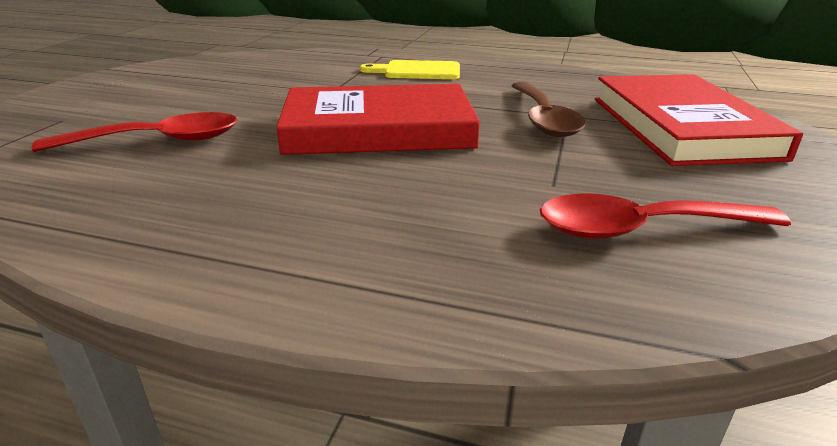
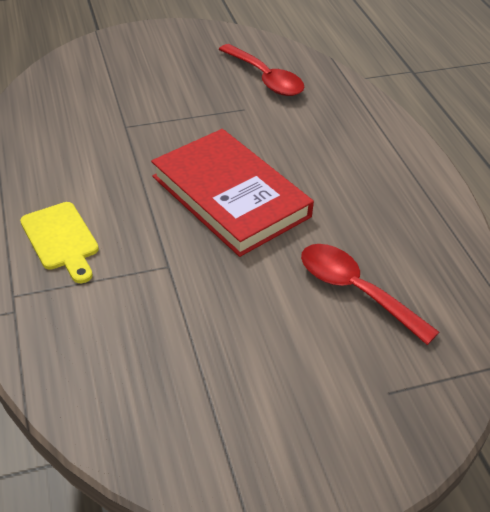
camera: 125 degrees left, 15 degrees up
(544, 119) = (143, 133): brown spoon -> none
(681, 127) = (112, 81): red book -> none

